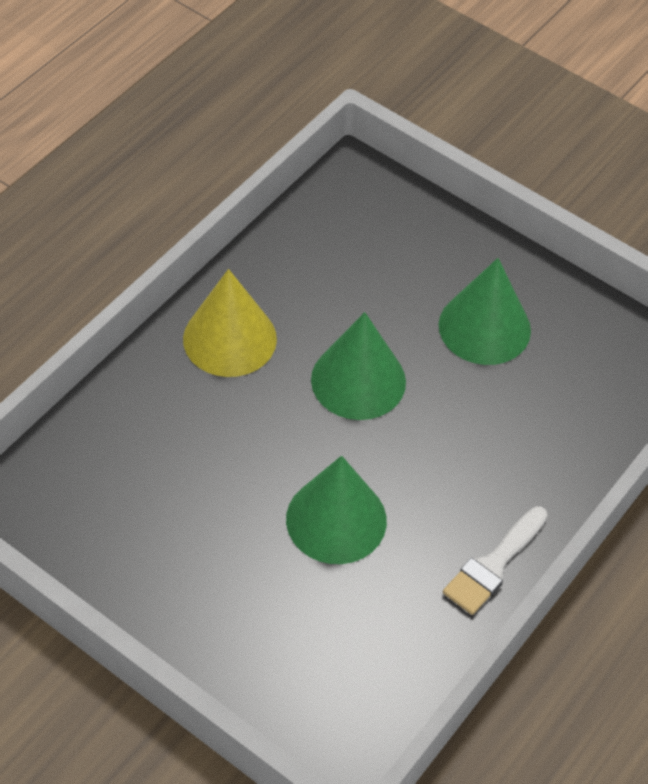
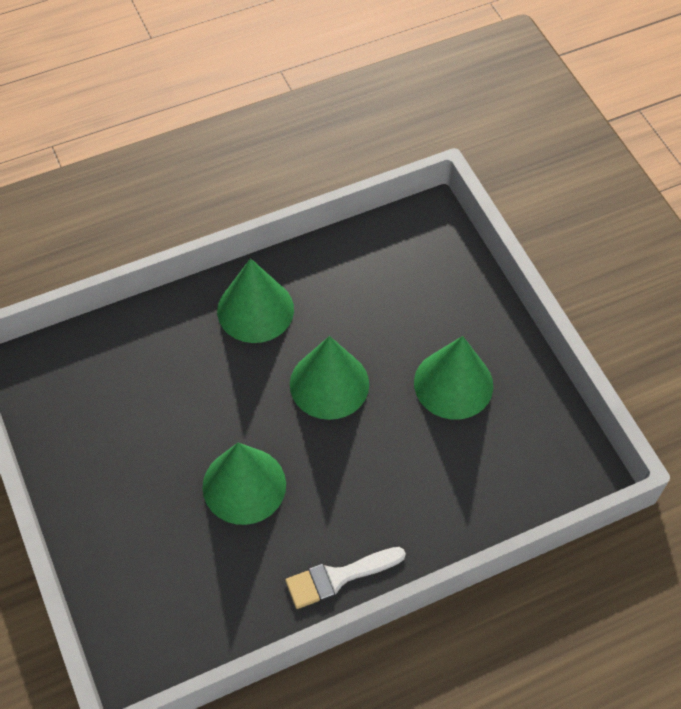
camera: 30 degrees right, 5 degrees up
(229, 338) = (255, 310): yellow cone -> green cone

